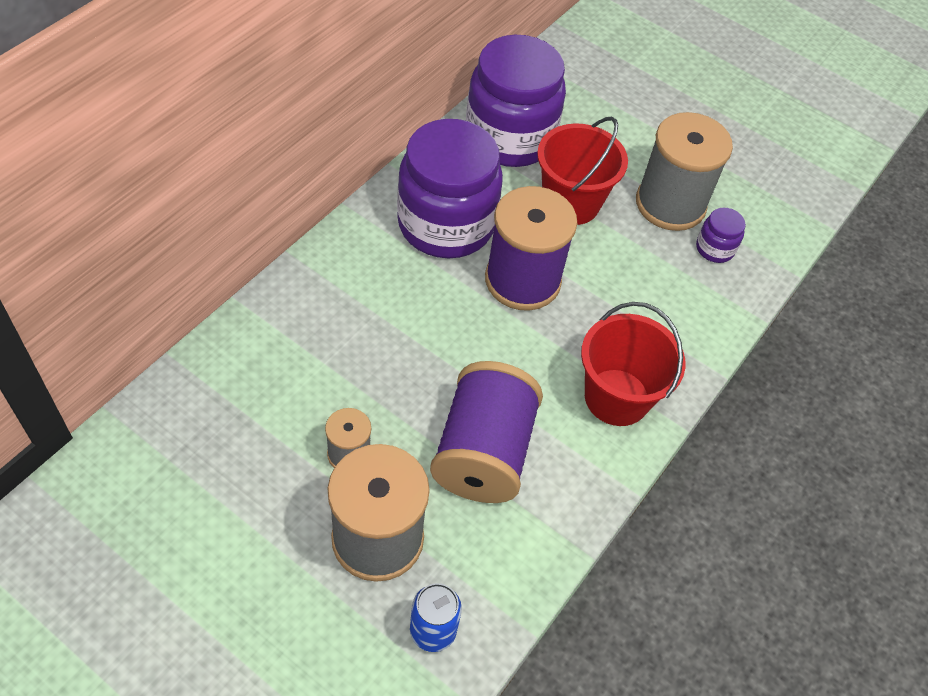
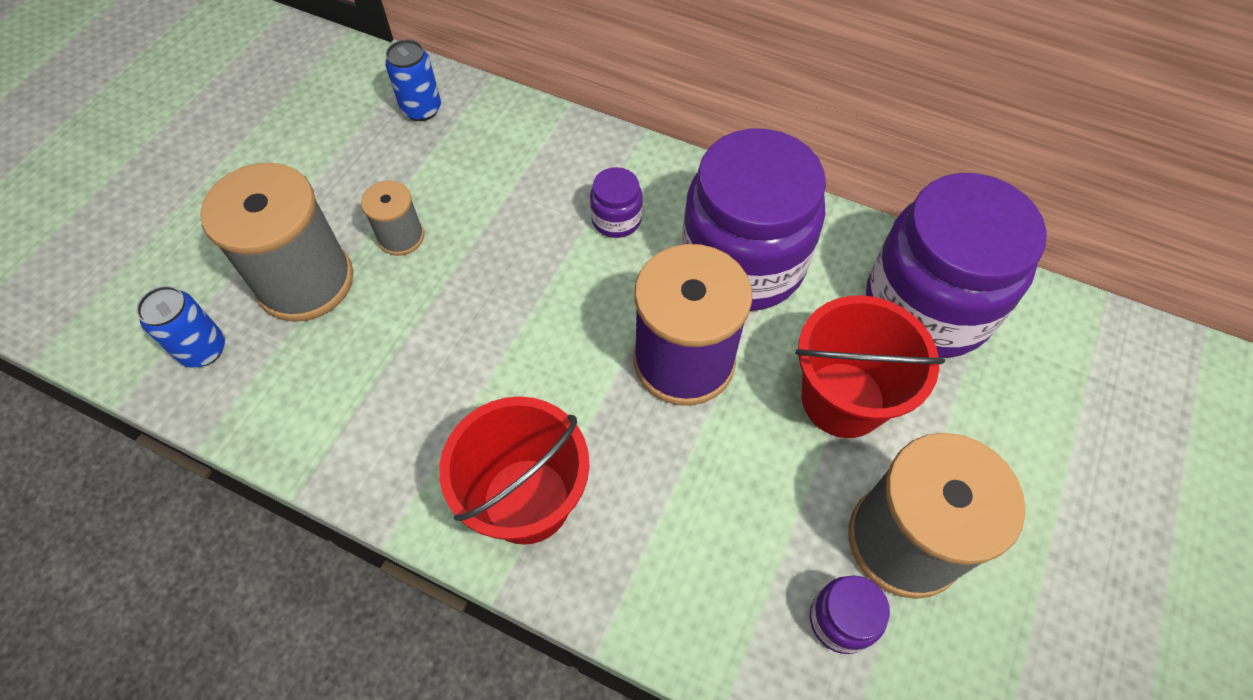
camera: 85 degrees right, 5 degrees up
(190, 419) = (421, 109): none -> blue can
(380, 292) = (616, 219): none -> purple jar
(483, 452) = (420, 359): purple spool -> none

